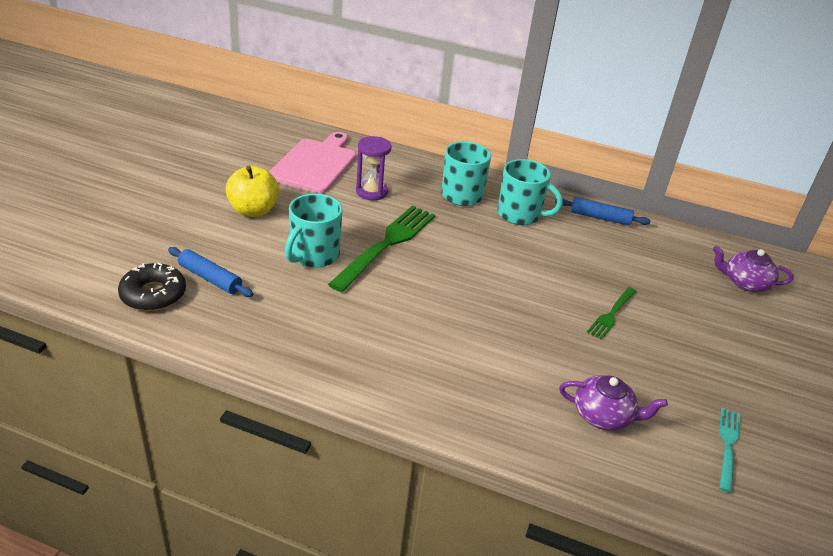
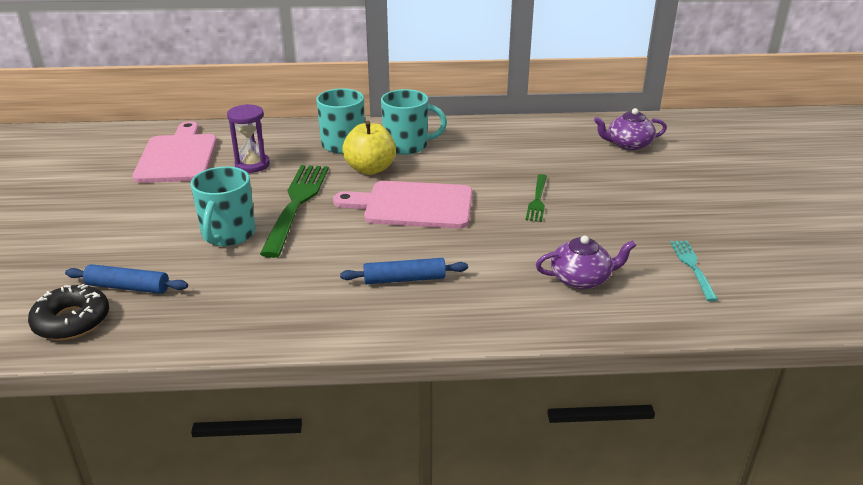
camera: 20 degrees left, 5 degrees down
(253, 210) = (137, 214): yellow apple -> yellow apple (370, 169)
(488, 280) = (413, 205): none -> pink cutting board
(600, 217) = (479, 129): blue rolling pin -> blue rolling pin (404, 279)

